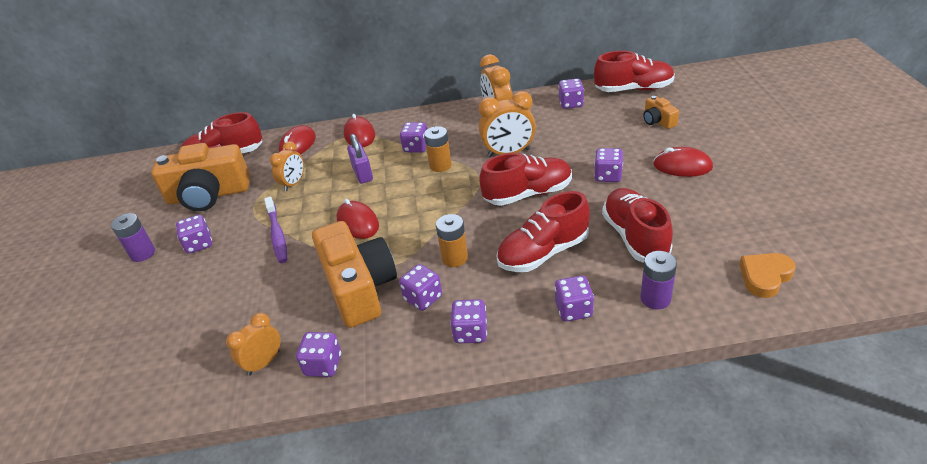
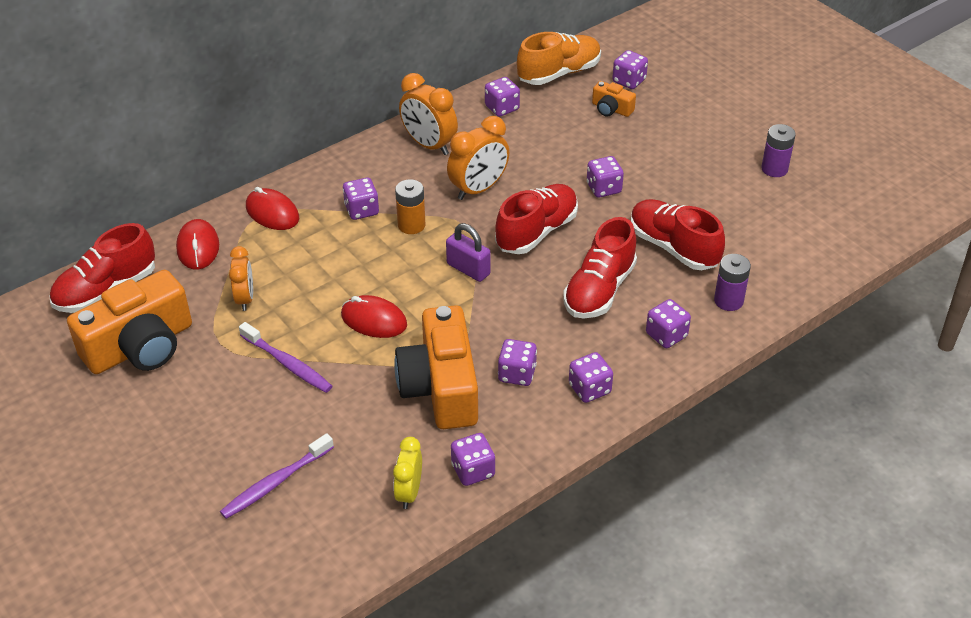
camera: 35 degrees left, 5 degrees up
(143, 253) = (130, 442): purple battery -> purple battery (774, 169)
(190, 316) = (275, 483): none -> purple toothbrush
(199, 244) = (196, 406): purple dice -> purple dice (629, 81)
(264, 363) = (409, 492): orange clock -> yellow clock
(359, 288) = (441, 387): orange camera -> orange camera turned 135 degrees counterclockwise
(362, 174) = (324, 261): purple padlock -> purple padlock (468, 269)
(455, 258) = (515, 324): orange battery -> none
(633, 89) = (559, 73): red shoe -> orange shoe
(682, 166) = (668, 157): red mouse -> none
(765, 277) = (803, 251): orange heart -> none

